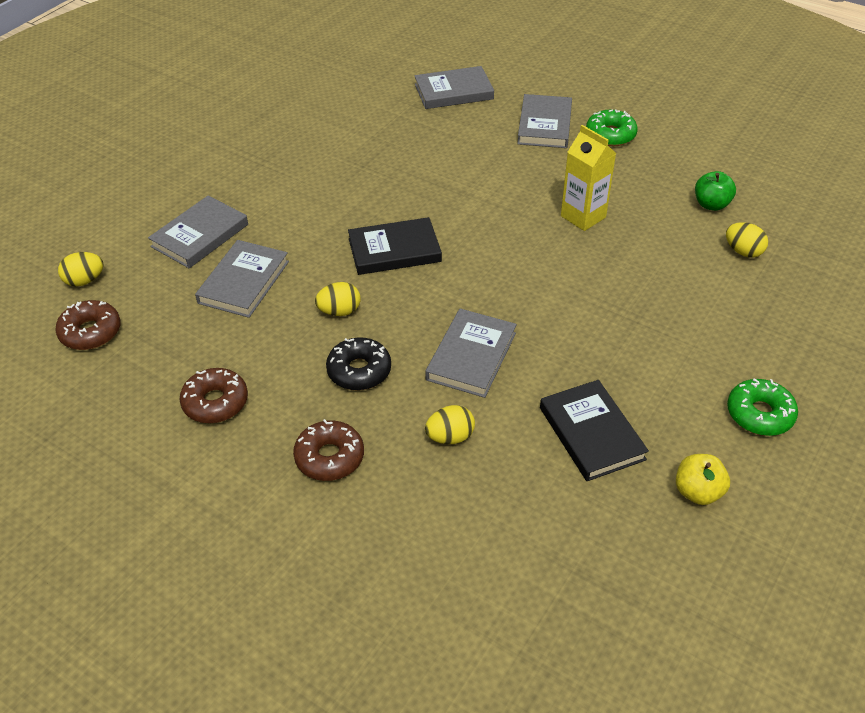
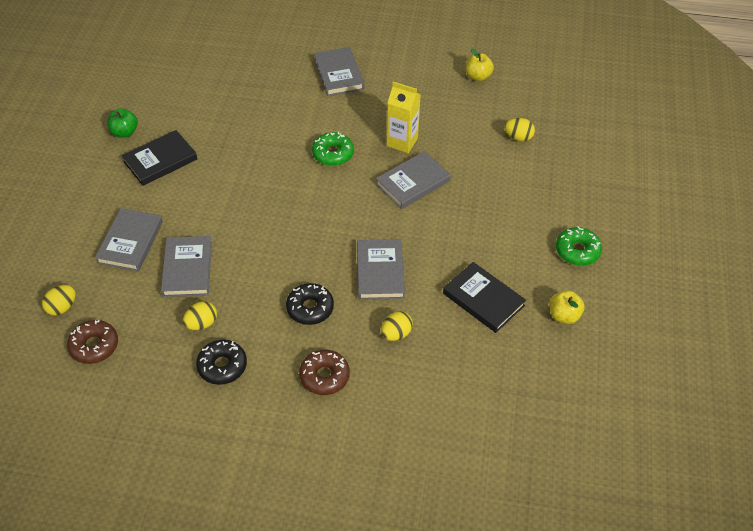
camera: 25 degrees left, 5 degrees up
(215, 402) = (222, 366): brown donut -> black donut
(339, 311) = (271, 269): yellow egg -> yellow egg (201, 324)
(394, 250) = (284, 209): black book -> black book (160, 160)
(453, 92) = (256, 63): grey book -> grey book (412, 182)
(610, 135) = (389, 70): green donut -> green donut (333, 154)
(711, 204) = (482, 107): green apple -> green apple (124, 132)
(723, 169) = (478, 76): none -> yellow apple

